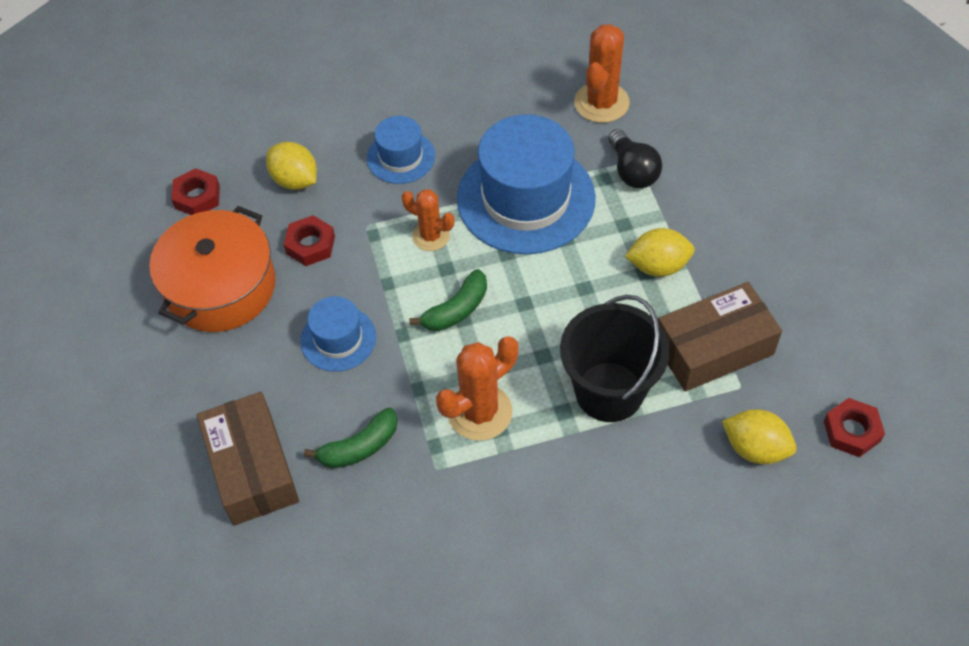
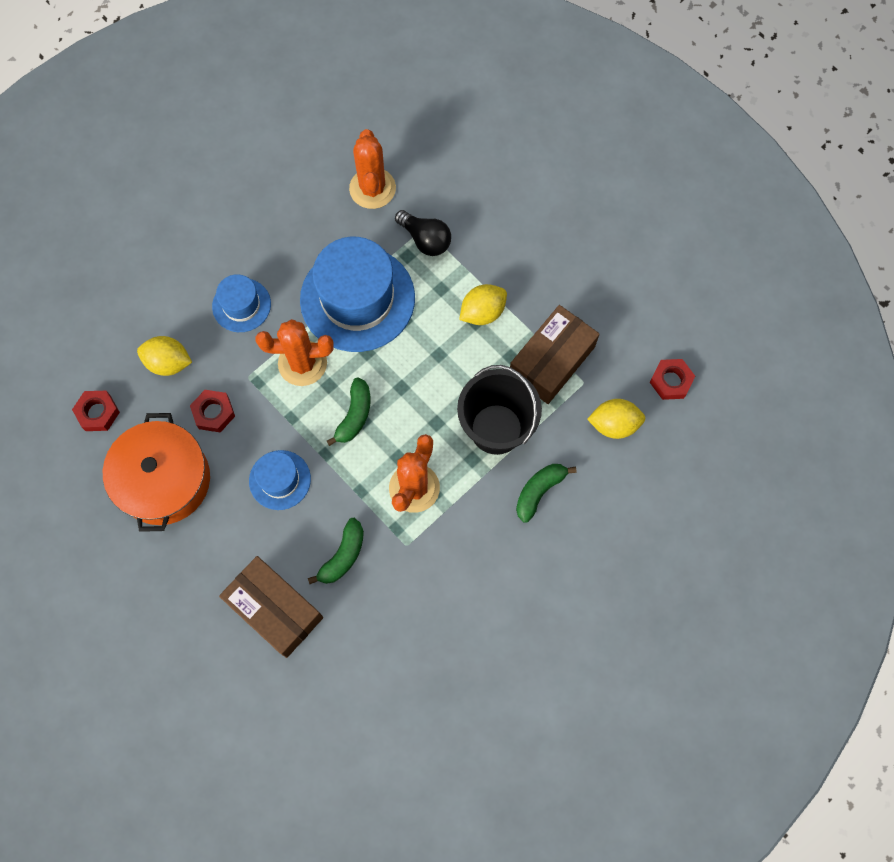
camera: 30 degrees left, 15 degrees up
(431, 236) = (302, 363): orange cactus -> orange cactus, size x1.56
(624, 481) = (539, 491): none -> green banana

